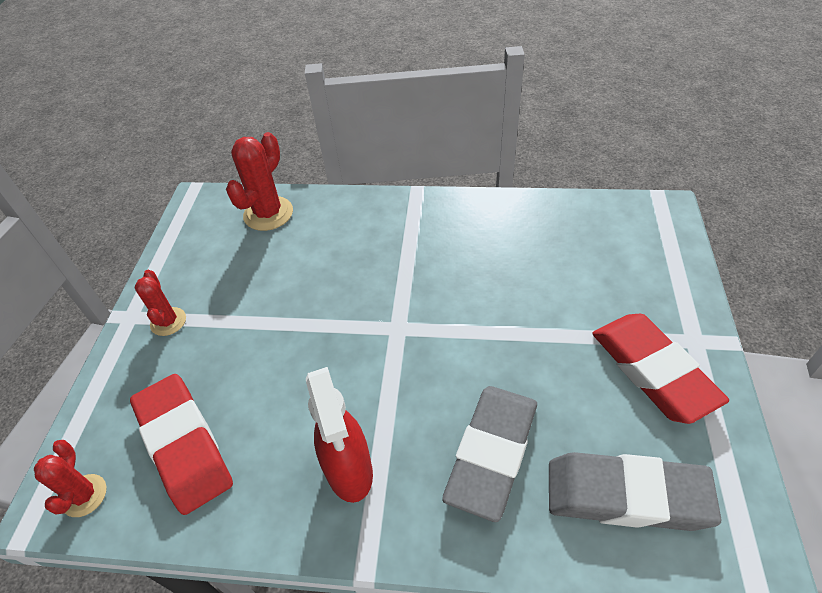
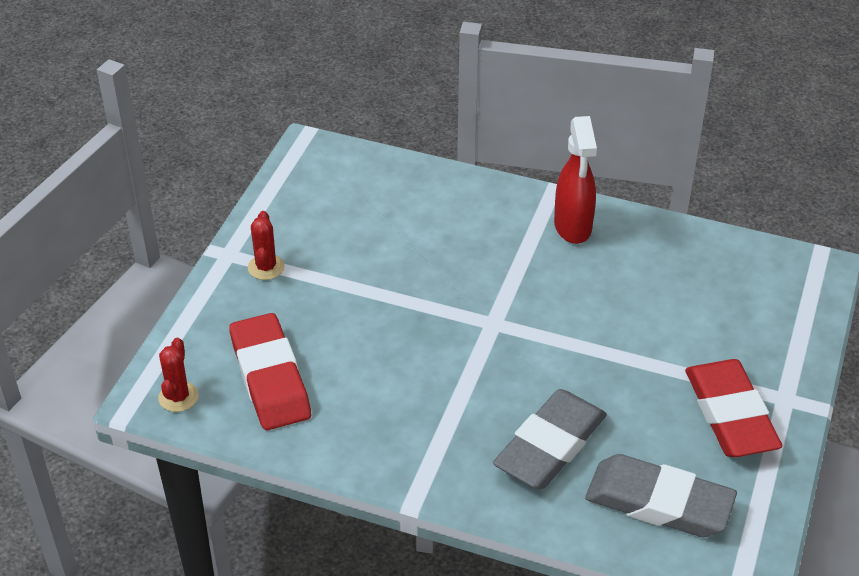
camera: 10 degrees right, 5 degrees down
(268, 214) = (385, 179): red cactus -> none
(349, 471) = (416, 431): red spray bottle -> red spray bottle (572, 227)

